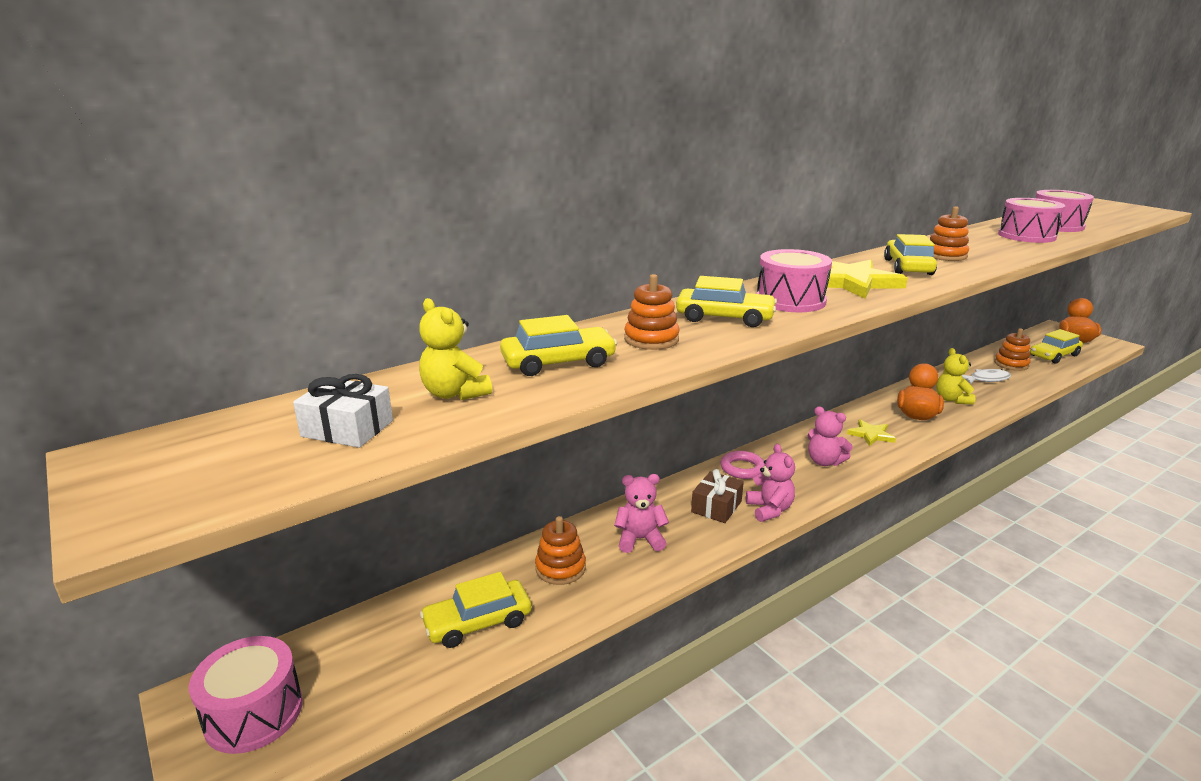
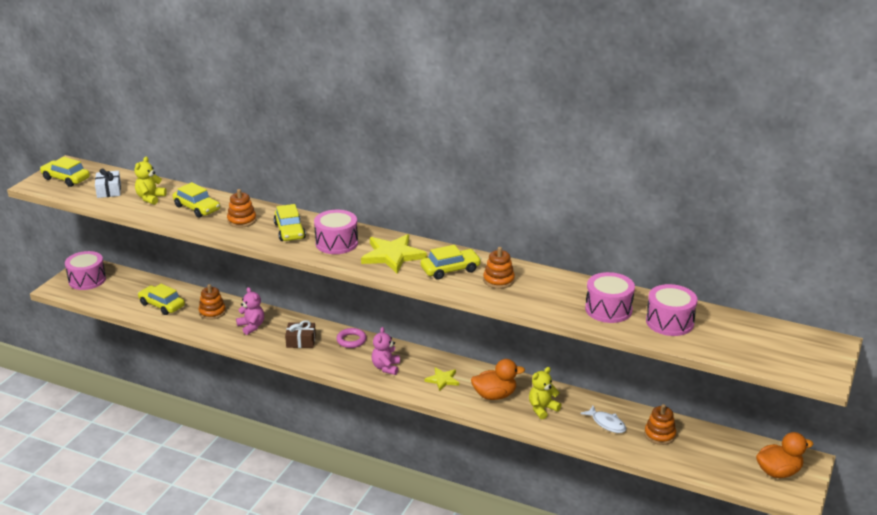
camera: 60 degrees right, 5 degrees up
(769, 510) = (311, 359): pink teddy bear -> none
(1053, 355) = (713, 459): yellow car -> yellow car (66, 179)

